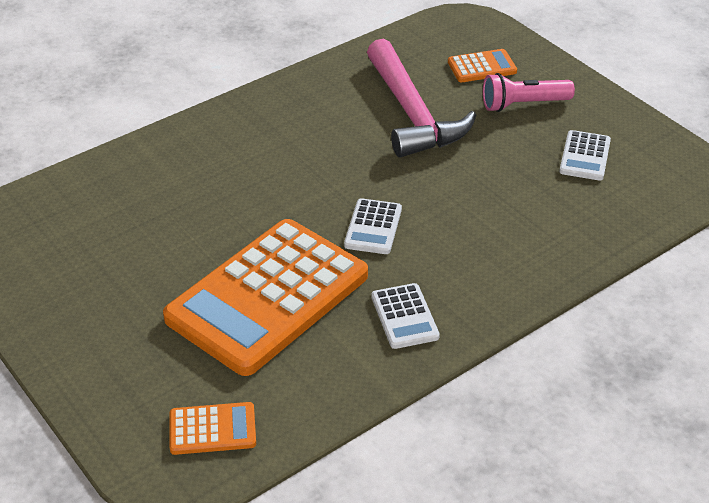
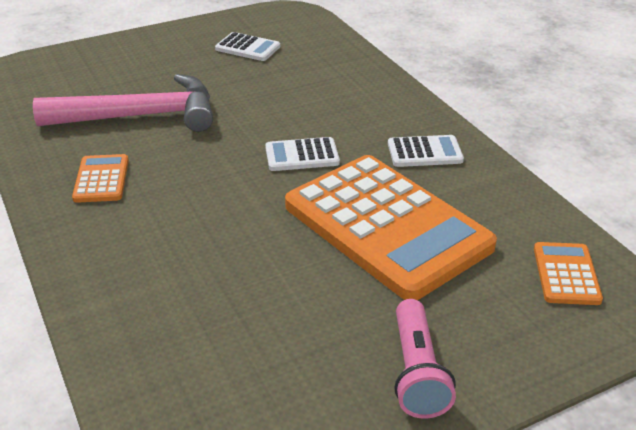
camera: 80 degrees left, 5 degrees down
(373, 227) = (302, 155): white calculator -> white calculator turned 150 degrees clockwise
(482, 67) = (93, 73): orange calculator -> orange calculator (101, 179)
(523, 104) = (163, 62): pink flashlight -> pink flashlight (417, 372)

